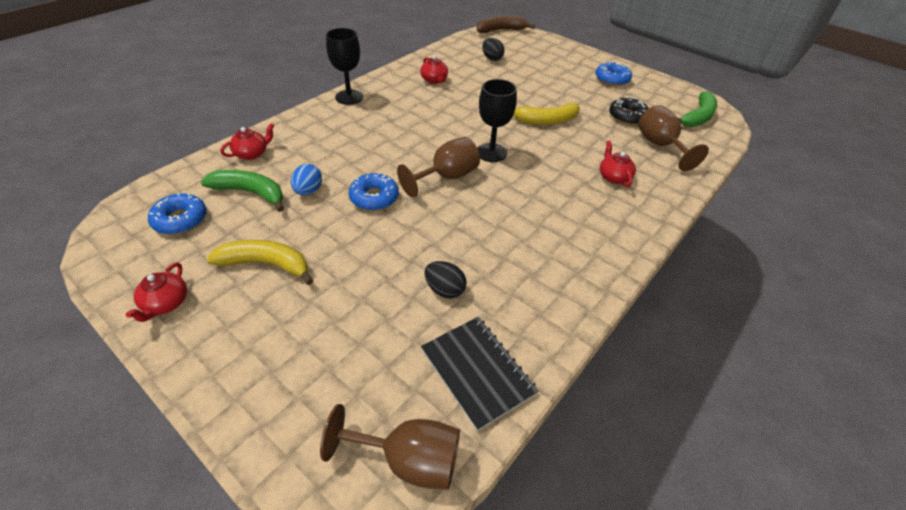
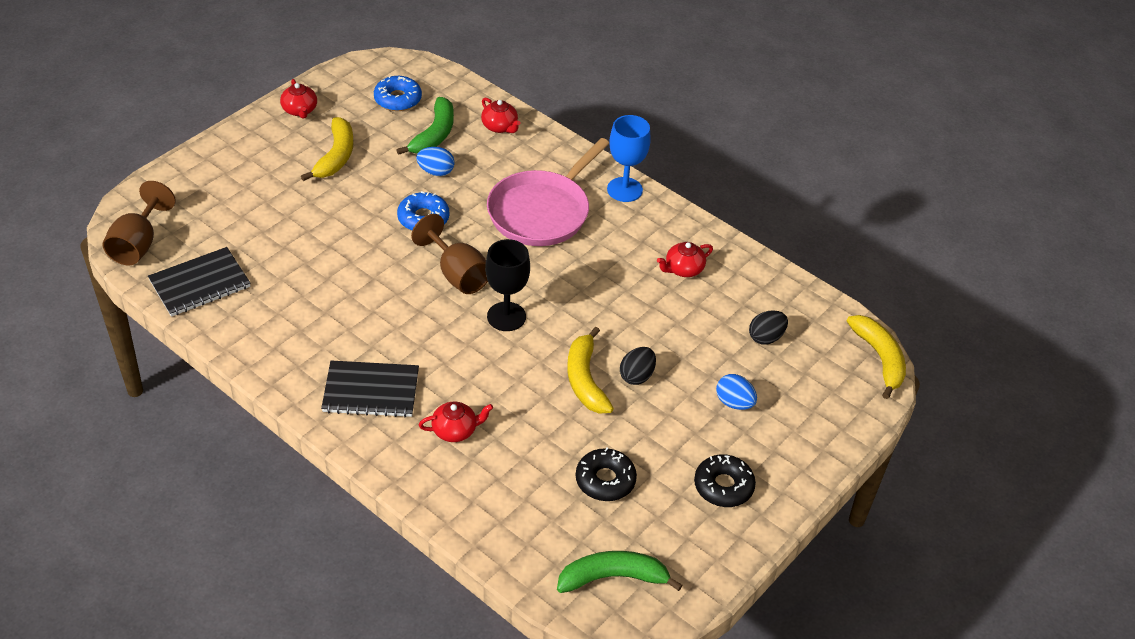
camera: 90 degrees right, 0 degrees up
(165, 303) = (300, 110): red teapot -> red teapot turned 120 degrees counterclockwise
(349, 97) = (624, 189): black goblet -> blue goblet
(371, 134) = (541, 212): none -> pink pan
(444, 290) = (290, 267): black egg -> black egg (636, 376)
(500, 30) = (879, 358): brown banana -> yellow banana
(547, 72) = (734, 403): none -> blue egg
(591, 223) = (371, 391): none -> black notebook
(612, 79) = (723, 486): blue donut -> black donut
(660, 146) = (528, 502): brown goblet -> none
(697, 117) = (612, 577): green banana -> green banana turned 135 degrees clockwise

